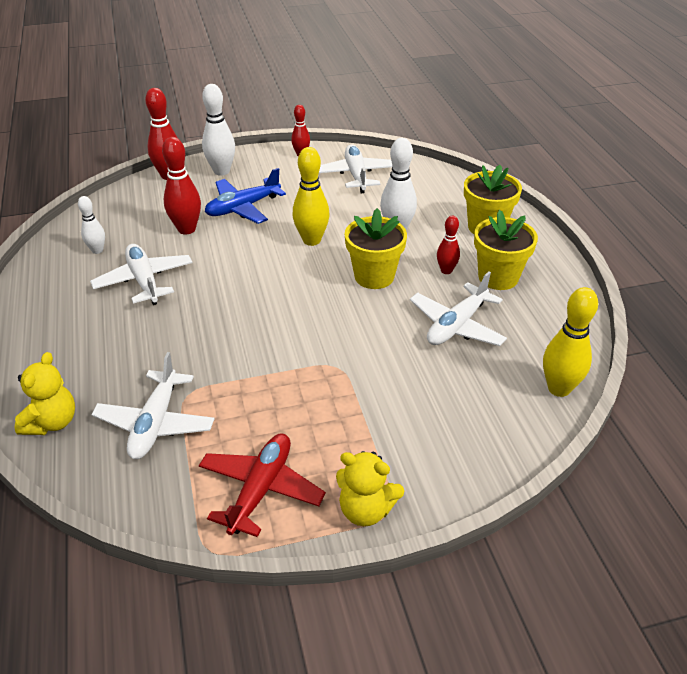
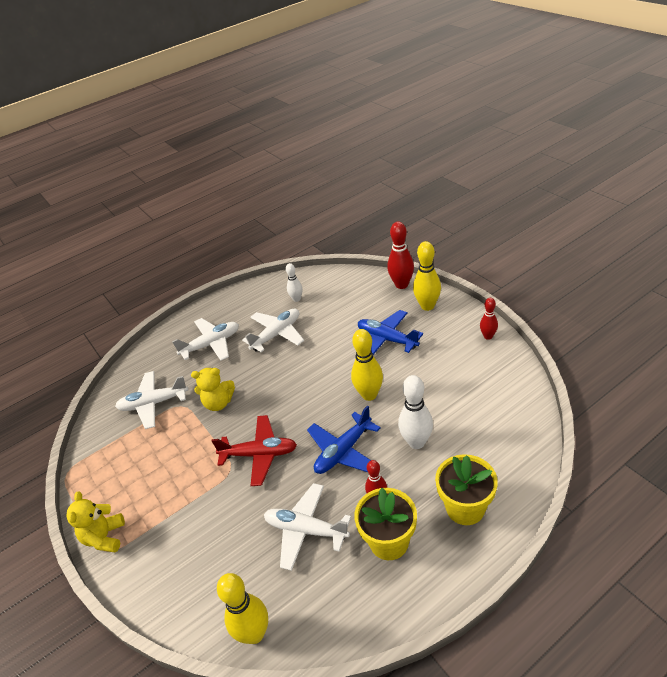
camera: 75 degrees right, 0 degrees up
(52, 422) = (144, 362): yellow teddy bear -> yellow teddy bear (218, 403)
(186, 229) = (342, 325): red bowling pin -> none
(221, 171) = (427, 306): white bowling pin -> yellow bowling pin
(261, 489) = (112, 476): red plane -> red plane (259, 454)
(356, 175) = (483, 383): white plane -> white plane (211, 344)
(374, 276) = (343, 451): yellow flower pot -> blue plane

